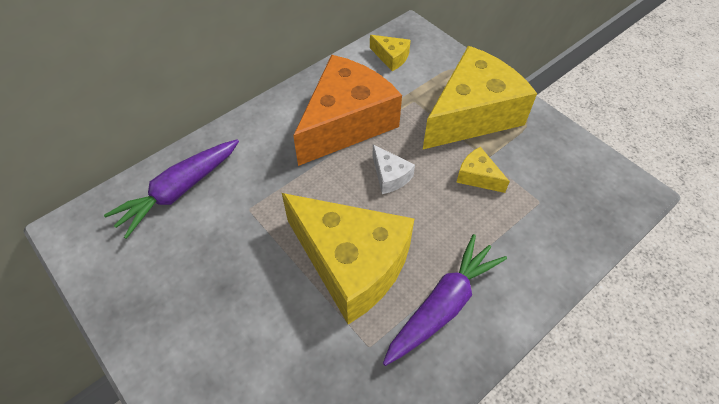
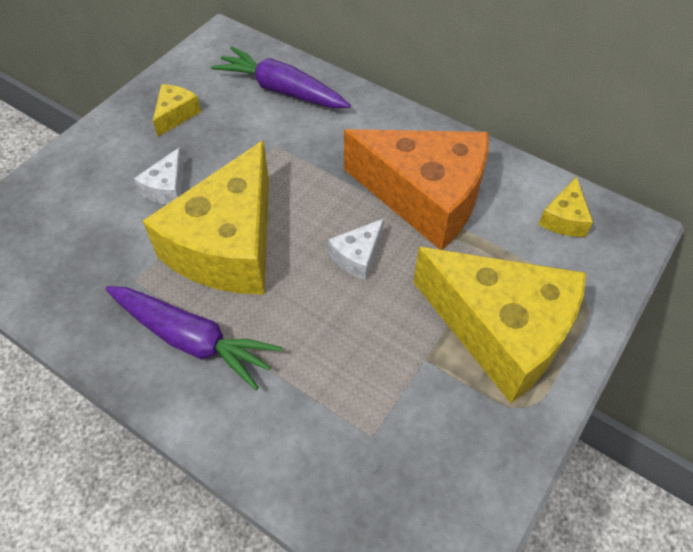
camera: 75 degrees right, 0 degrees up
(265, 307) = (167, 188): none -> white cheese
(477, 176) = (389, 352): yellow cheese -> yellow cheese (176, 115)

